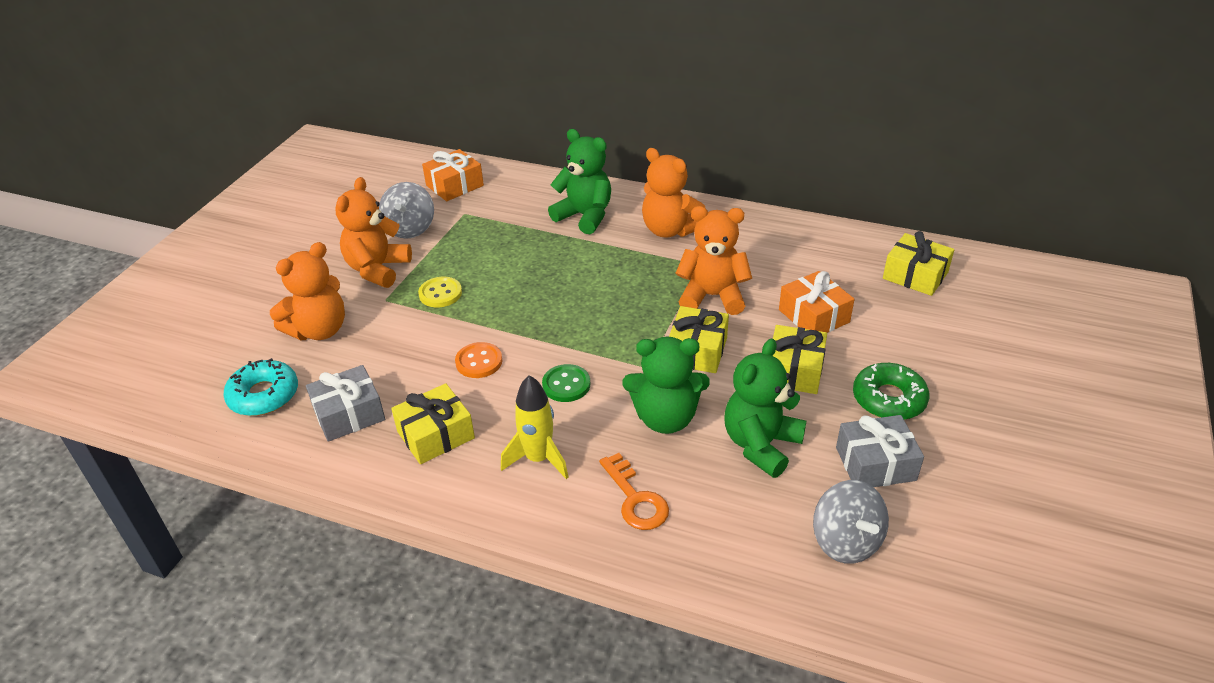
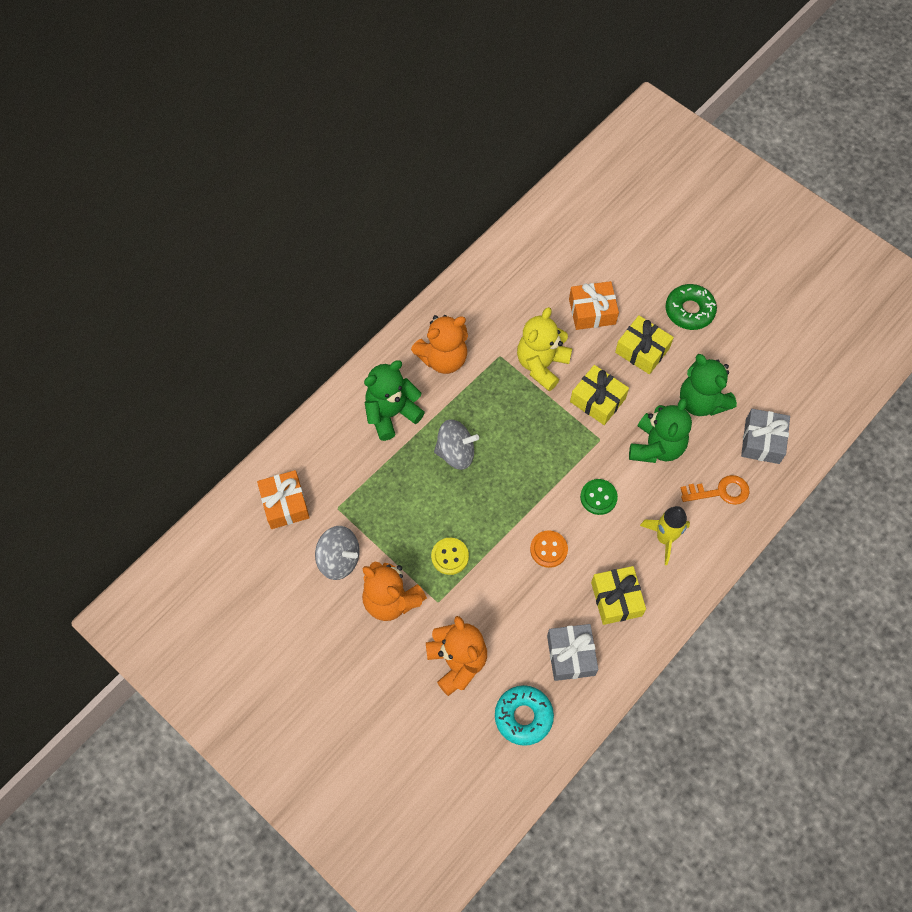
camera: 70 degrees left, 25 degrees up
(712, 296) = (541, 365): orange teddy bear -> yellow teddy bear
(846, 541) = (791, 392): grey spinning top -> grey spinning top (456, 452)
(875, 464) = (739, 347): grey gift -> grey gift (762, 441)
(915, 275) = (576, 228): yellow gift -> none

